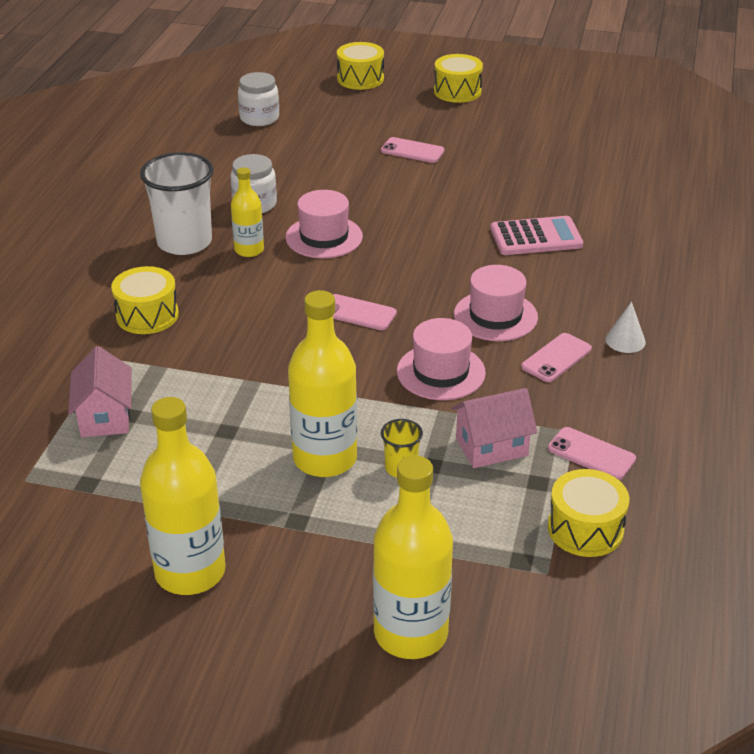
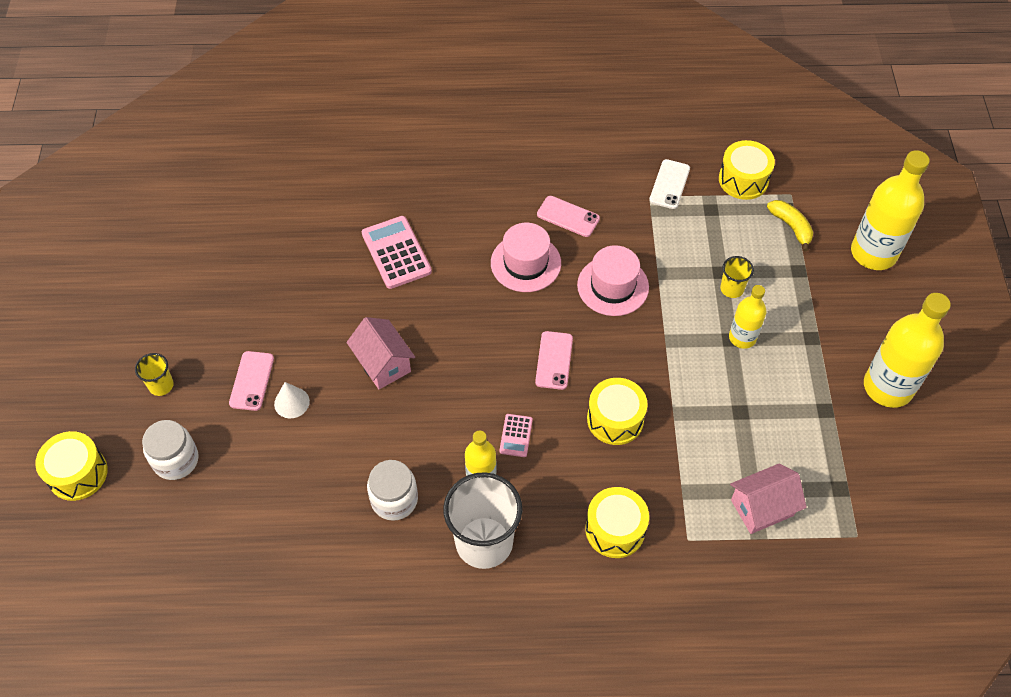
camera: 105 degrees left, 20 degrees up
(259, 118) = (197, 557): white jar -> white jar (176, 460)
(282, 275) = (516, 435): none -> pink calculator
(324, 237) = (440, 419): pink hat -> none
(325, 458) = (742, 337): yellow bottle -> yellow bottle, size x0.57
(426, 113) = (161, 385): none -> yellow cup
(457, 91) = (103, 366): yellow drum -> yellow drum (615, 419)
(486, 555) = (791, 227): none -> yellow banana
(491, 447) = (686, 240): pink house -> pink house (383, 364)
(591, 454) = (669, 184): pink phone -> white phone
(625, 340) = (530, 178): white cone -> white cone (291, 402)

